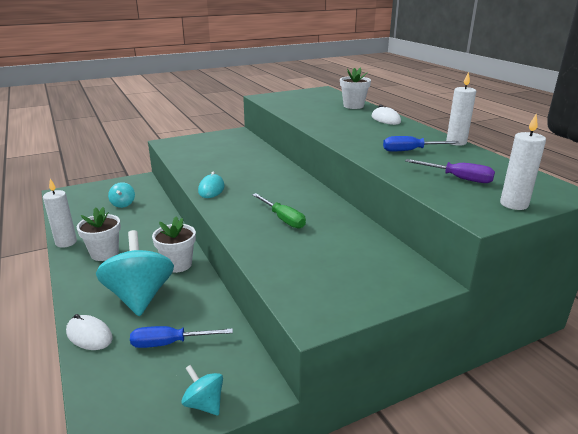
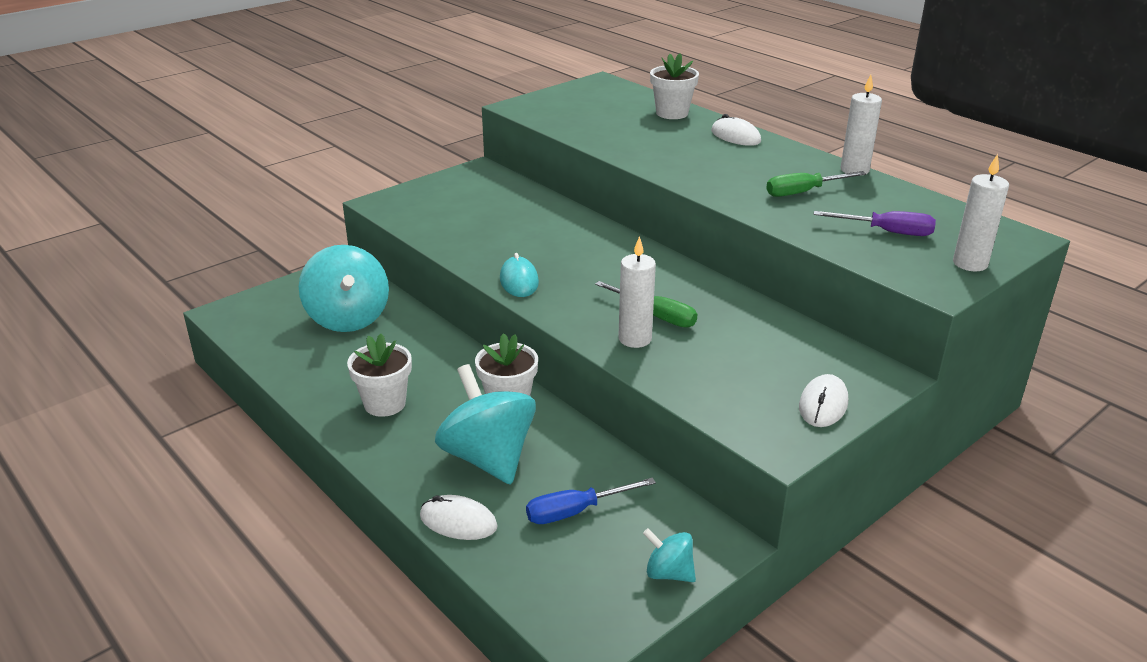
camera: 15 degrees left, 5 degrees up
(66, 242) = (308, 396): white candle -> white candle (635, 339)
(123, 204) = (348, 318): turquoise spinning top -> turquoise spinning top, size x2.06
(366, 294) = (823, 404): none -> white mouse
(411, 151) = (803, 192): blue screwdriver -> green screwdriver

